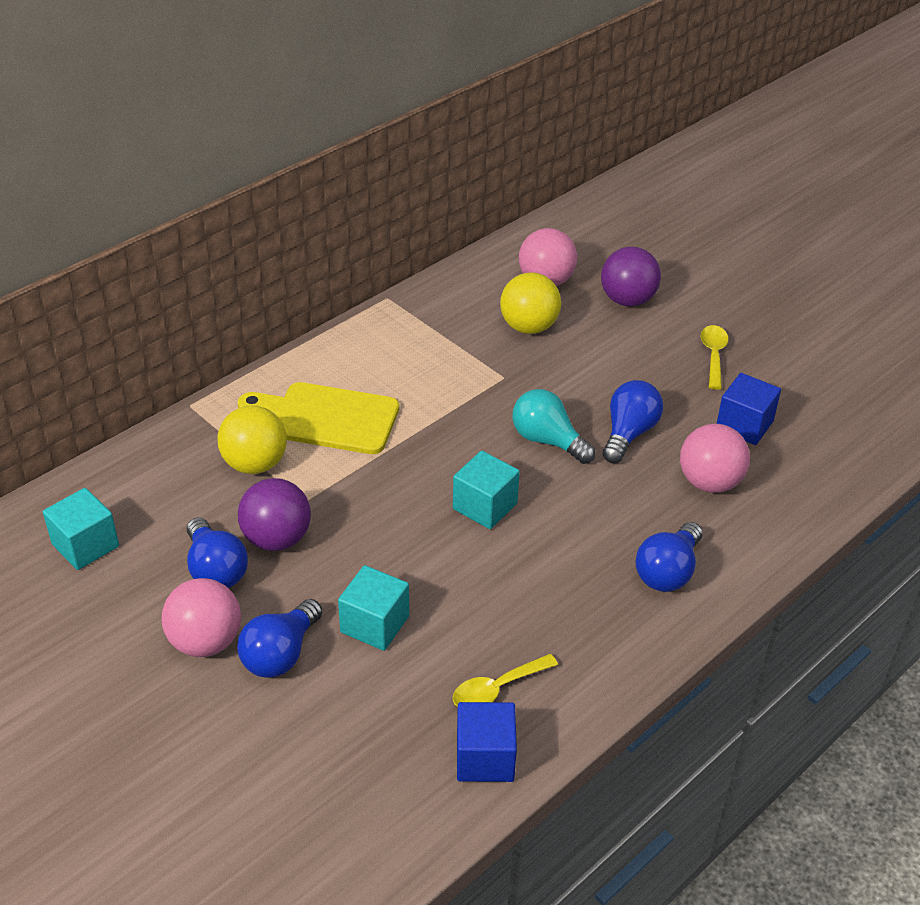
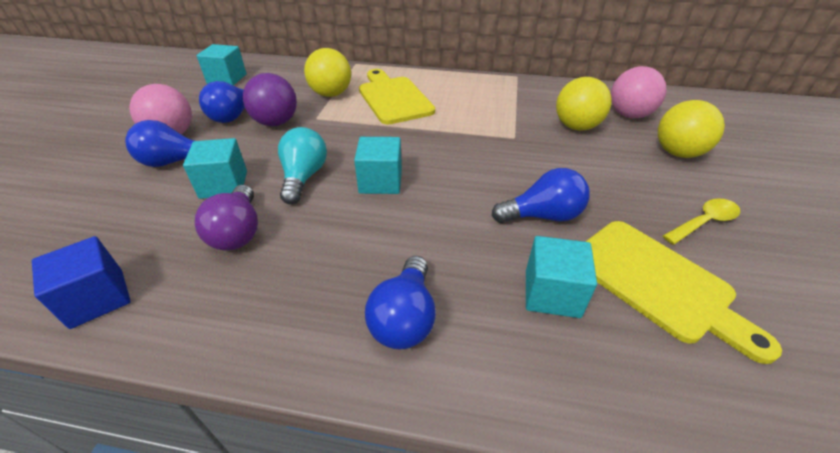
camera: 55 degrees right, 0 degrees up
(472, 636) = (238, 232): none -> purple light bulb
(497, 689) = (185, 270): yellow spoon -> none
(547, 441) = (480, 180): turquoise light bulb -> turquoise light bulb (304, 177)
(627, 300) = (677, 153): purple ball -> yellow ball
(668, 572) = (405, 318): blue light bulb -> blue light bulb turned 75 degrees counterclockwise
(709, 482) = (552, 293): pink ball -> turquoise cube
(744, 425) = (657, 283): blue cube -> yellow cutting board

